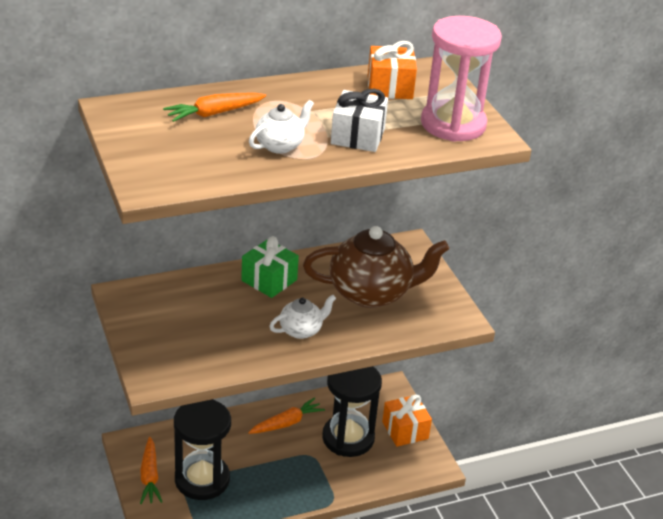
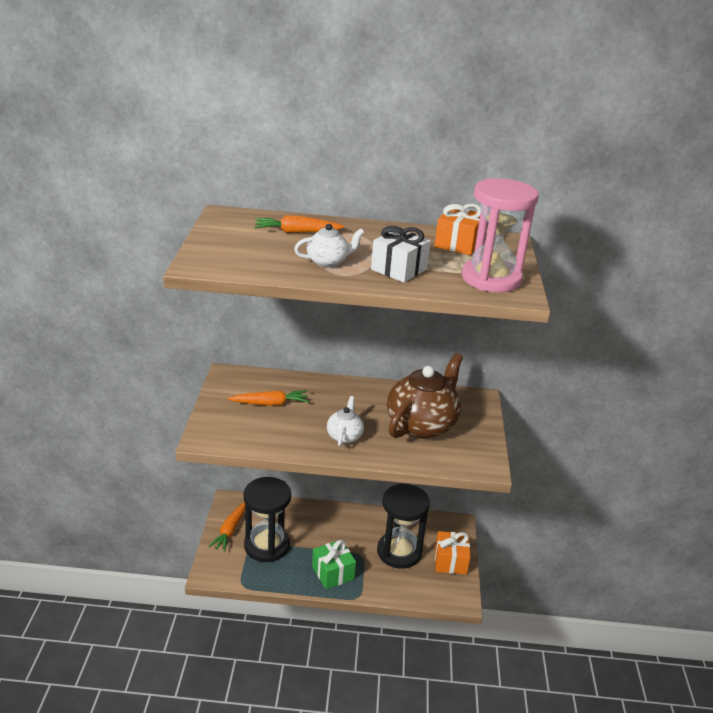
camera: 25 degrees right, 5 degrees down
(269, 280) = (345, 394): green gift -> green gift (333, 573)
(286, 423) = (357, 525): orange carrot -> orange carrot (270, 403)
(301, 330) = (344, 436): white teapot -> white teapot turned 75 degrees counterclockwise
(371, 293) = (422, 425): brown teapot -> brown teapot turned 75 degrees counterclockwise

